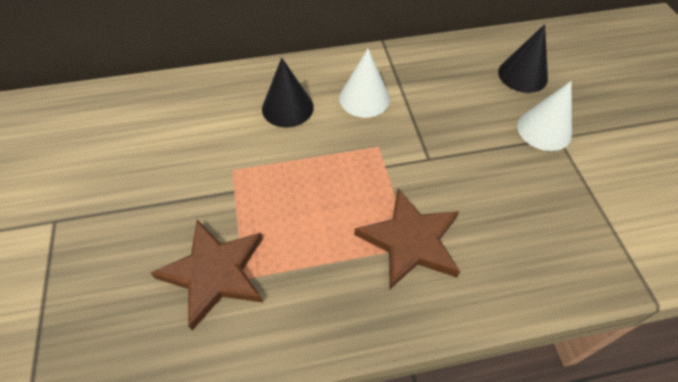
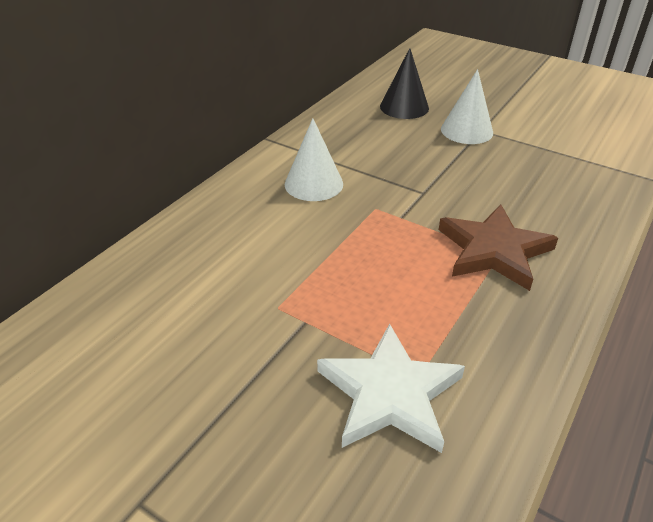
camera: 45 degrees left, 15 degrees down
(215, 273) = (390, 393): brown star -> white star
(287, 107) = (256, 229): black cone -> none

